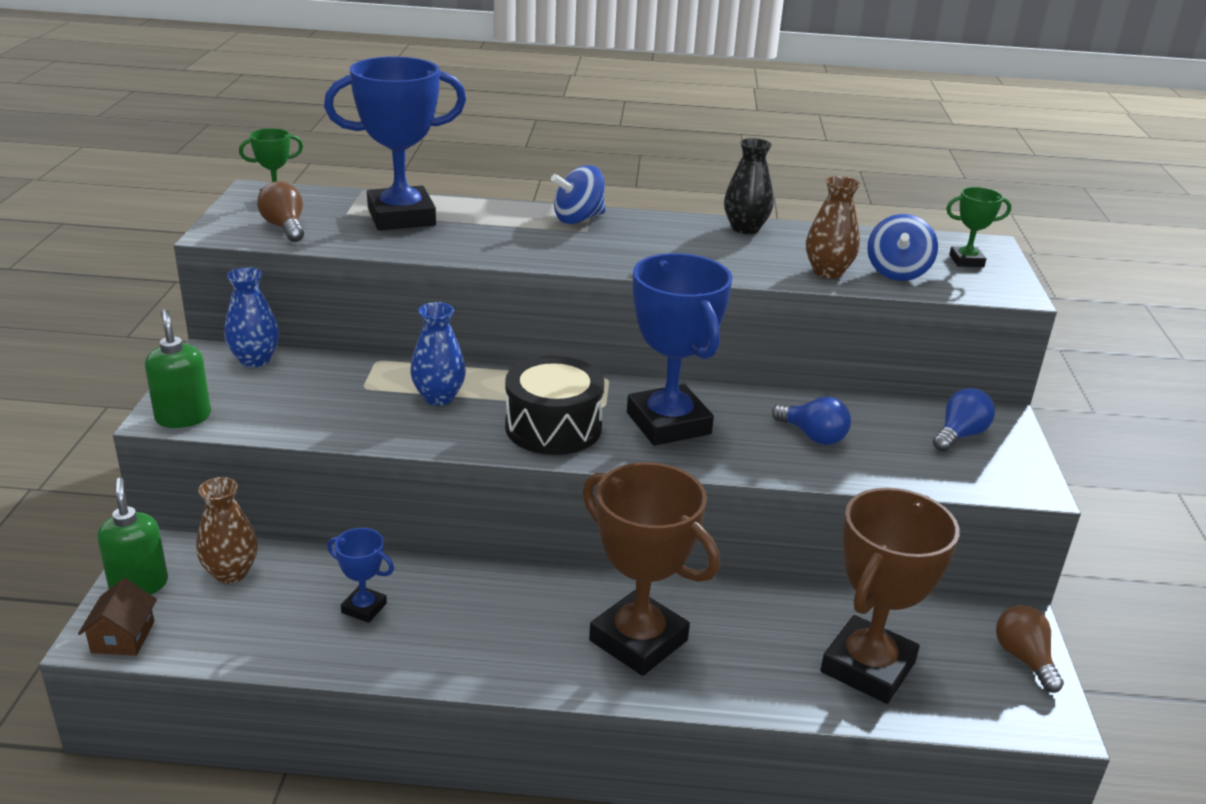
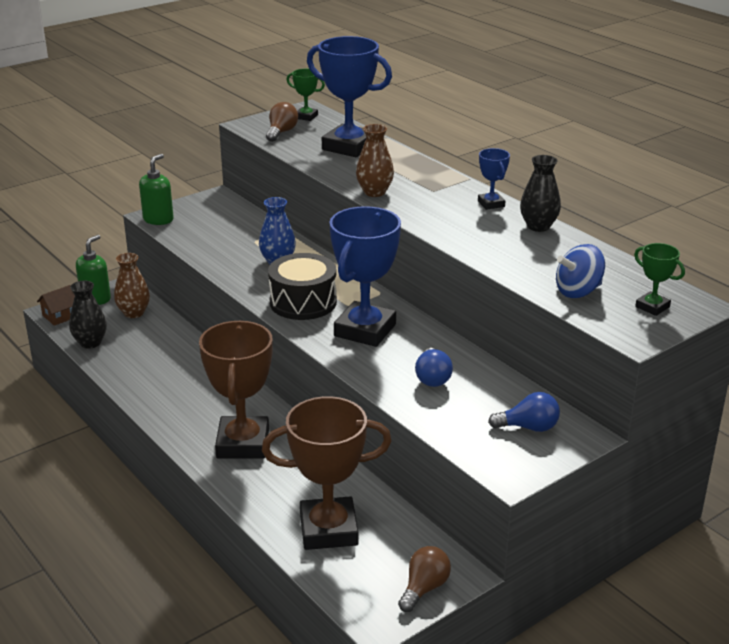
camera: 50 degrees right, 0 degrees up
(237, 645) = (90, 343): none -> black vase
(255, 360) = (231, 206): blue vase -> none
(364, 608) = (157, 357): blue trophy -> blue trophy (491, 204)
(578, 219) = (444, 182): blue spinning top -> none
(827, 272) = (529, 271): brown vase -> brown vase (374, 192)

